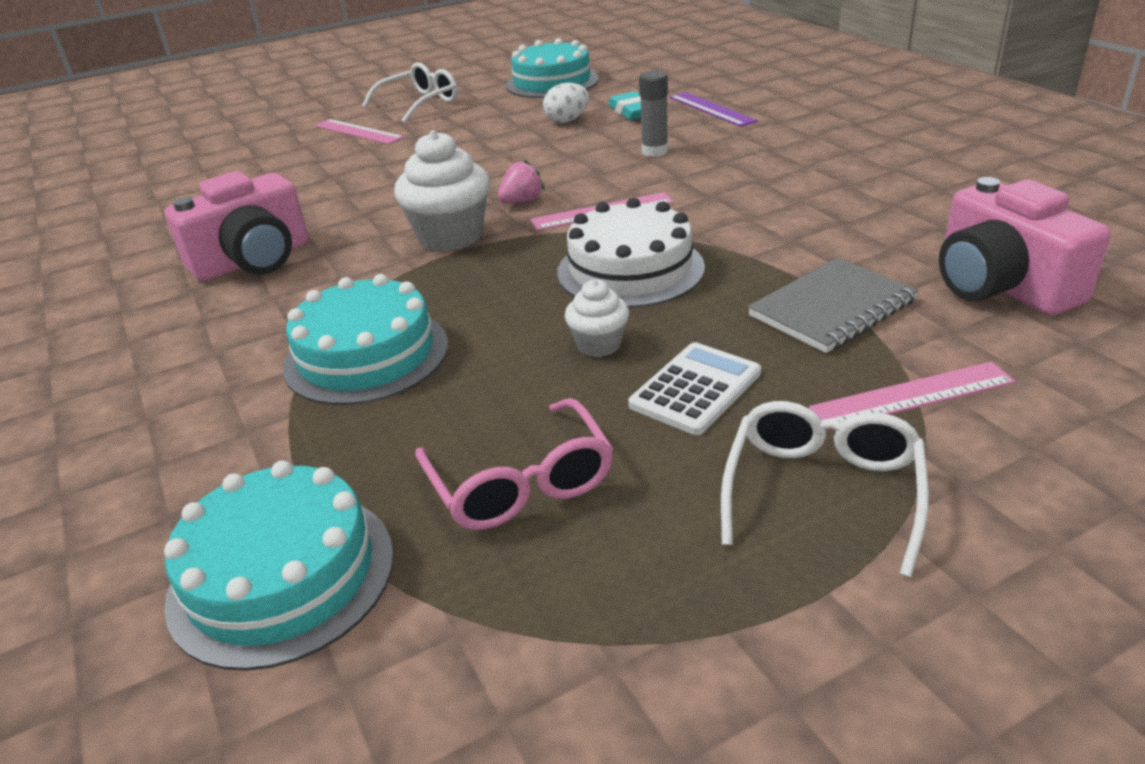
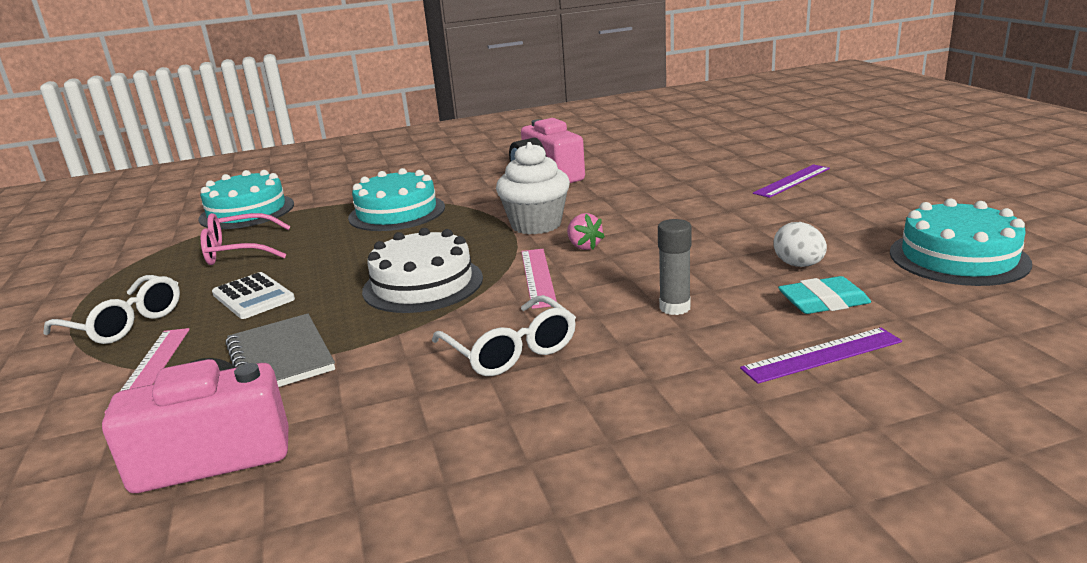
camera: 100 degrees right, 10 degrees down
(358, 132) = (792, 181): pink ruler -> purple ruler
(420, 103) = (876, 197): white glasses -> white glasses (511, 350)
(599, 345) = (335, 271): white cupcake -> none

